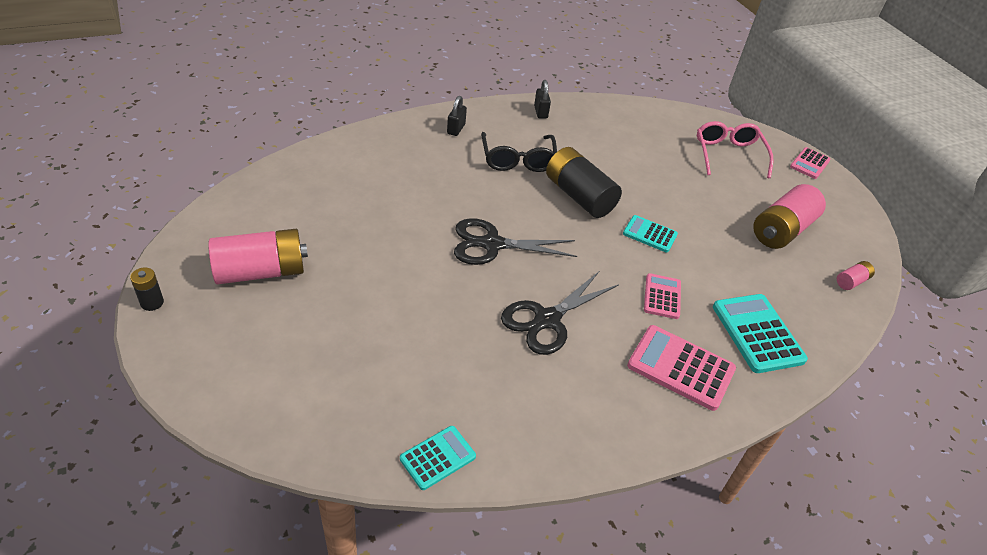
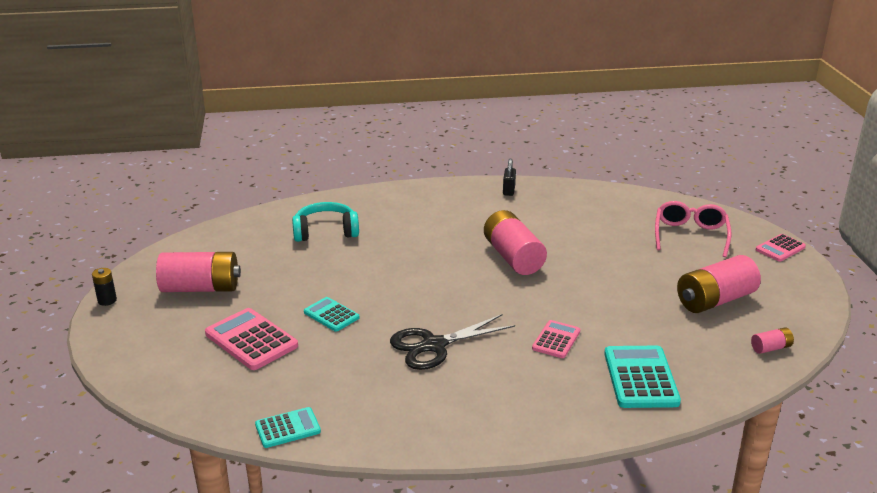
camera: 20 degrees right, 15 degrees down
(373, 179) = (325, 231): none -> turquoise headphones
(456, 129) = (419, 199): black padlock -> none
(492, 244) = (410, 286): black scissors -> none
(517, 159) = (467, 225): black glasses -> none
(579, 196) = (513, 257): black battery -> pink battery
(649, 234) = (569, 292): turquoise calculator -> turquoise calculator (331, 315)
(680, 368) = (545, 394): pink calculator -> pink calculator (251, 340)

